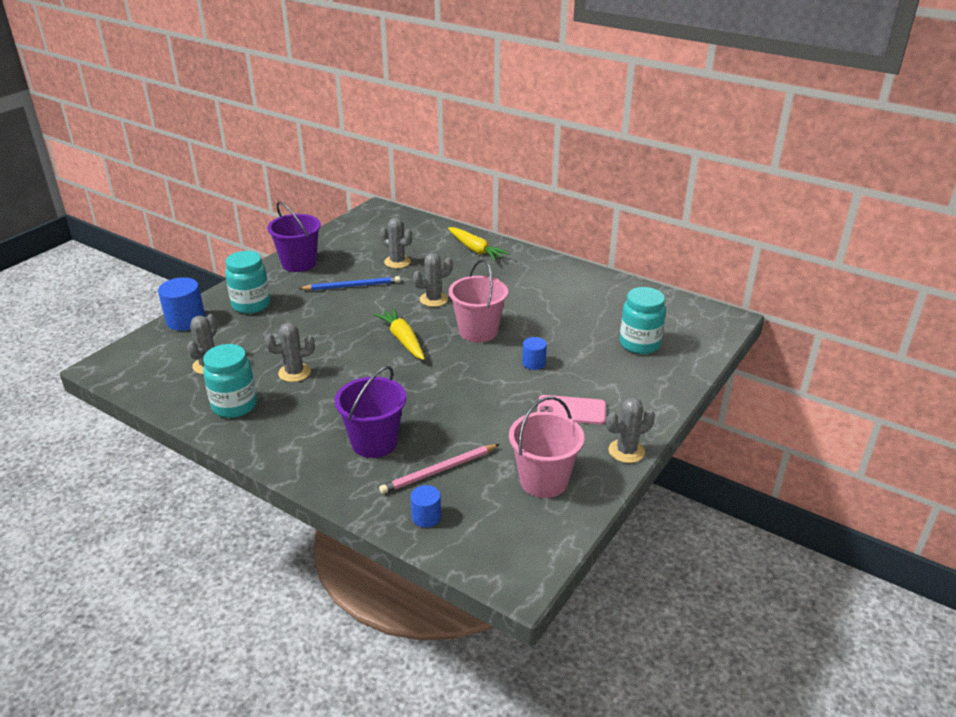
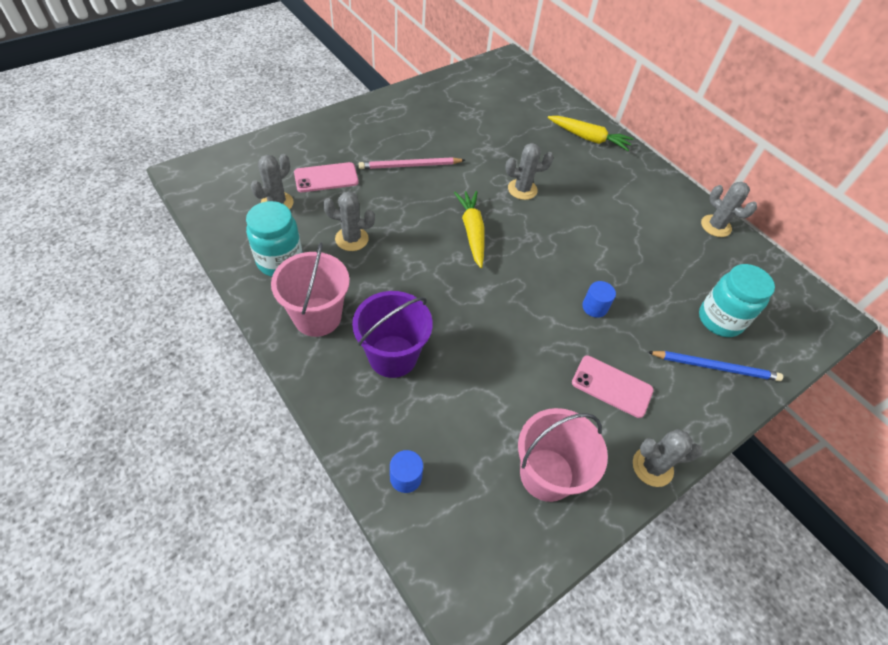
camera: 15 degrees right, 20 degrees up
(186, 320) = (279, 142): blue cylinder -> none
(246, 335) = (326, 177): none -> pink phone
(251, 305) = (345, 141): turquoise jar -> none
(299, 263) = (409, 104): purple bucket -> none
(352, 286) = (449, 148): blue pencil -> blue pencil (715, 367)
(397, 262) = (504, 131): grey cactus -> grey cactus (716, 226)
(439, 471) = (442, 419): pink pencil -> pink pencil (410, 166)
(475, 250) = (588, 138): yellow carrot -> yellow carrot turned 45 degrees counterclockwise
(478, 331) = (552, 245): pink bucket -> pink bucket (317, 317)

